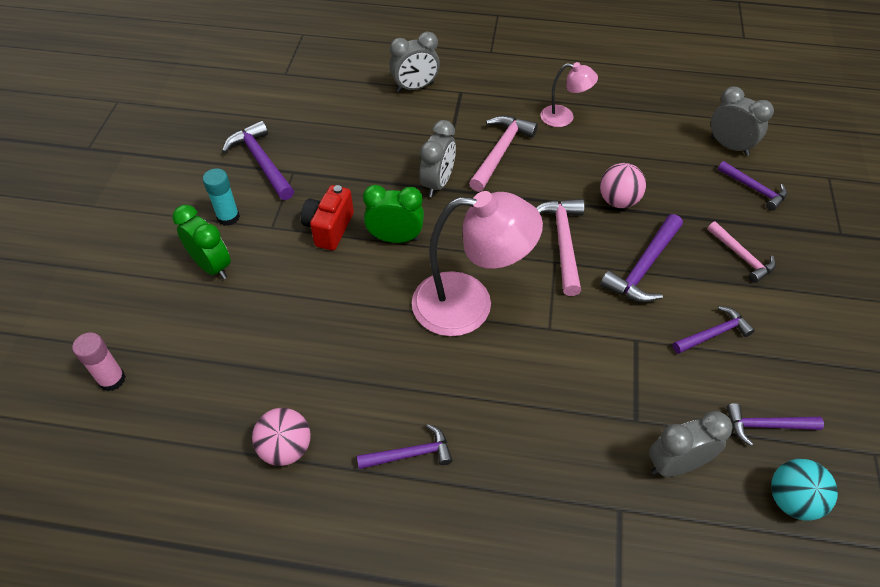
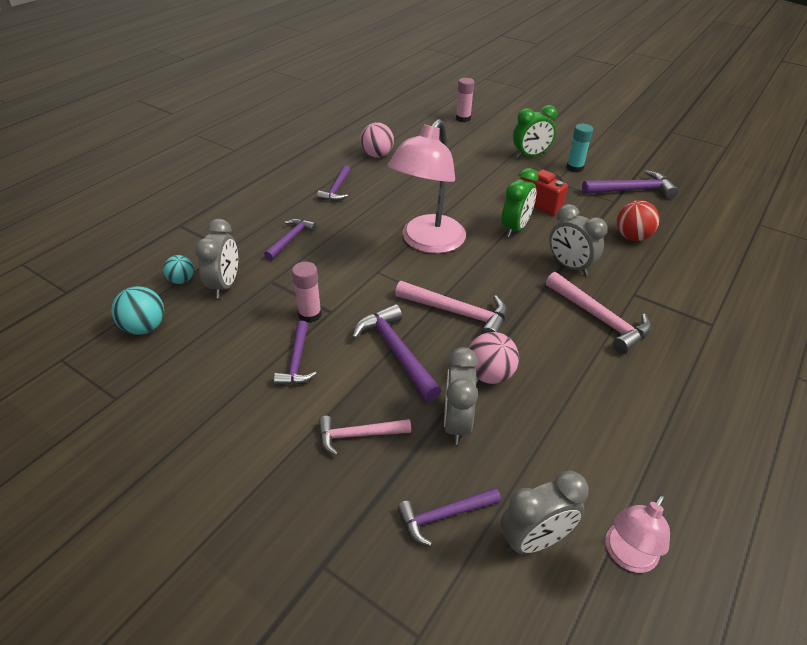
camera: 115 degrees right, 10 degrees down
(358, 150) = (632, 237): none -> red ball
(415, 87) = (725, 294): grey clock -> grey clock (456, 423)
(564, 117) = (645, 390): pink lamp -> pink lamp (626, 556)
(653, 355) = (310, 314): none -> pink glue stick
(705, 520) = (182, 280): none -> turquoise ball
(766, 426) = (200, 346): purple hammer -> purple hammer (290, 239)

